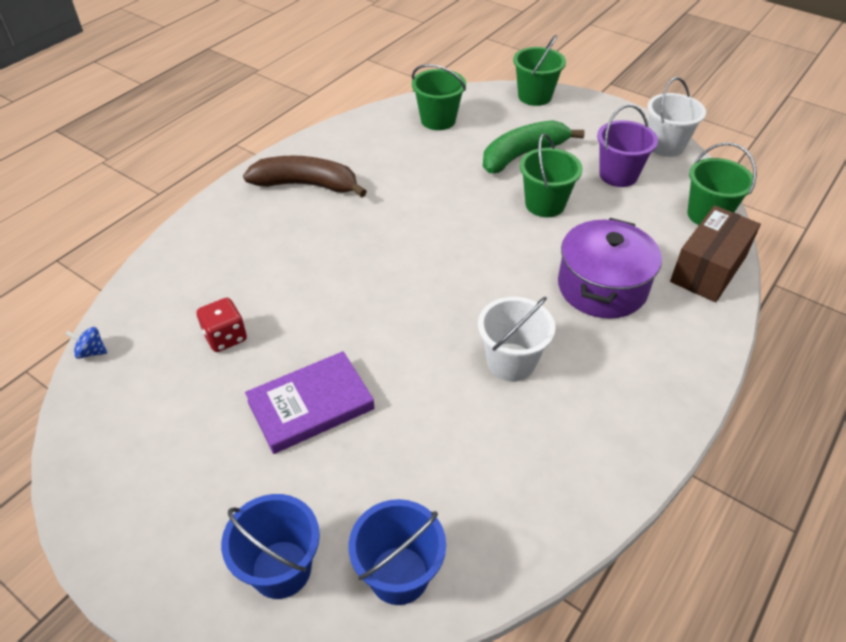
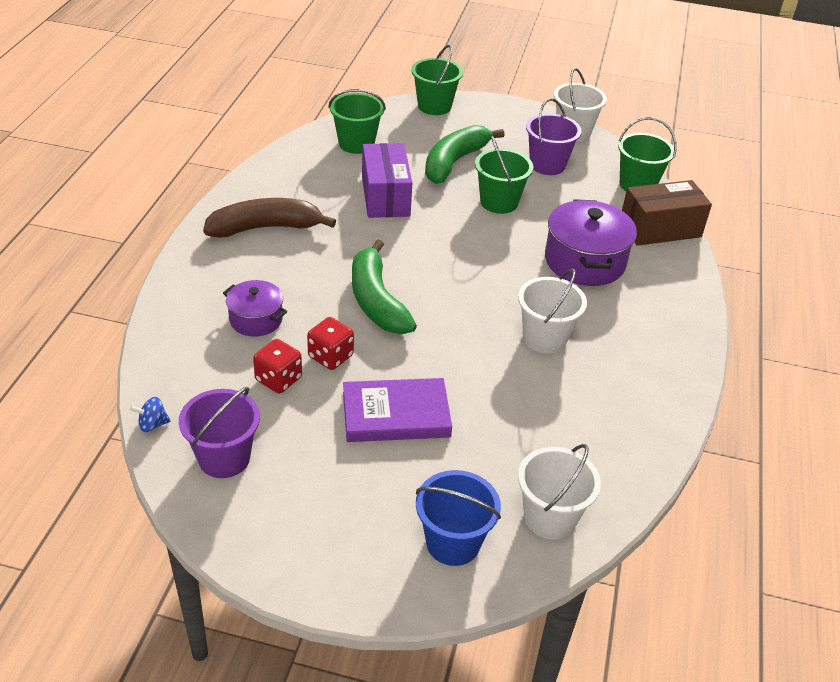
camera: 25 degrees left, 5 degrees down
(128, 404) = (224, 458): none -> purple bucket
(243, 272) = (256, 319): none -> purple pot
(286, 326) = (330, 356): none -> red dice
(310, 405) = (396, 414): purple book -> purple book turned 45 degrees clockwise
(364, 280) = (377, 301): none -> green banana
(399, 575) = (550, 517): blue bucket -> white bucket
(435, 176) = (385, 196): none -> purple box
(708, 269) = (660, 229): brown box -> brown box turned 60 degrees clockwise

